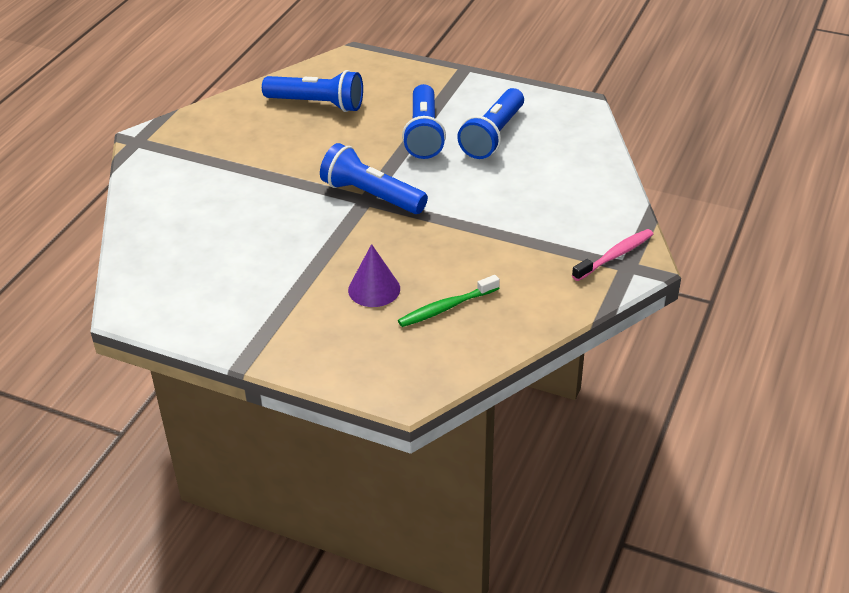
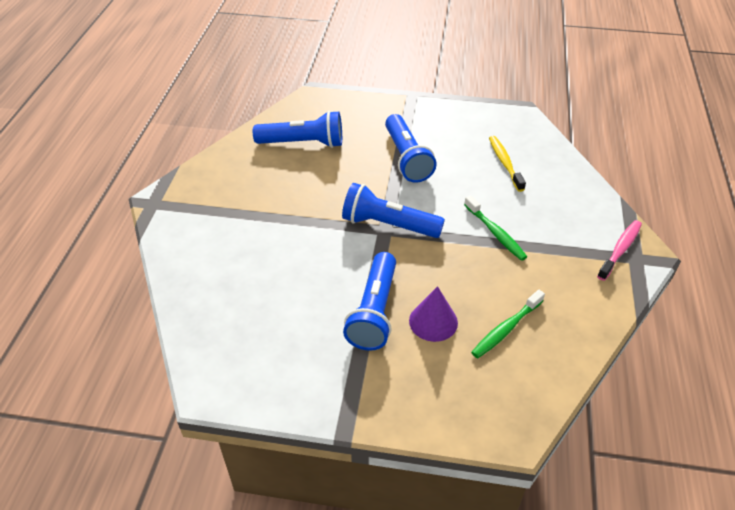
camera: 15 degrees left, 5 degrees up
(484, 220) = (495, 233): none -> green toothbrush
(493, 136) = (464, 151): blue flashlight -> blue flashlight (374, 311)
(533, 153) = (505, 163): none -> yellow toothbrush

